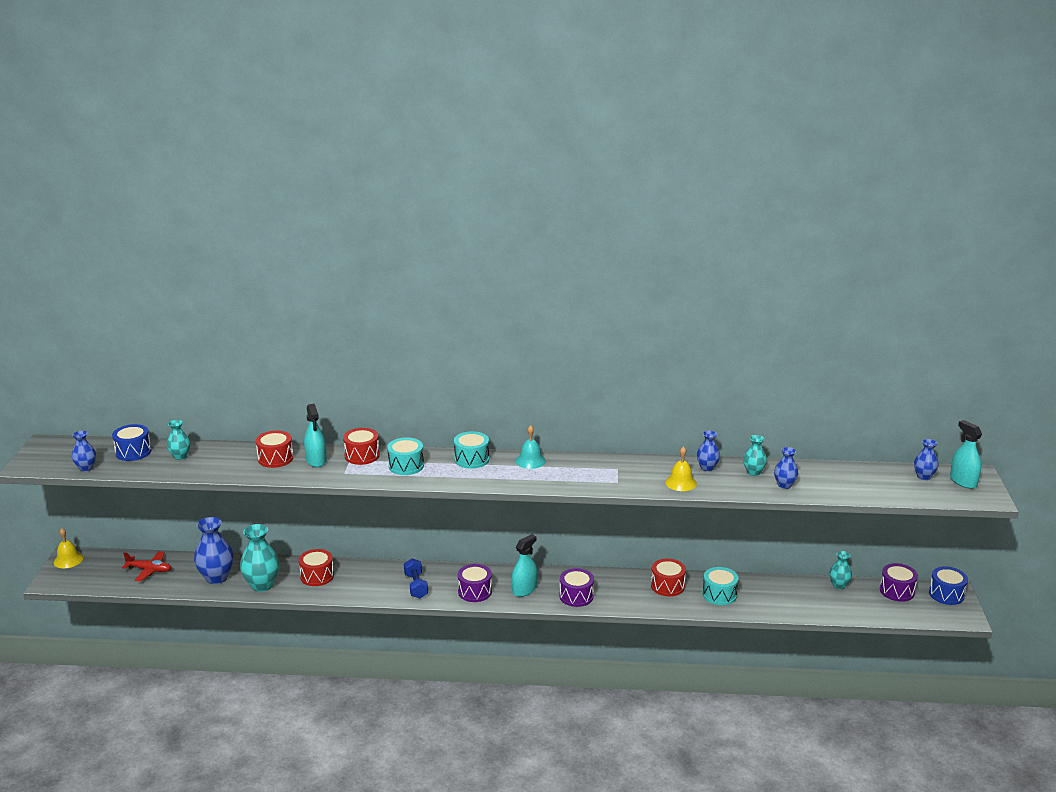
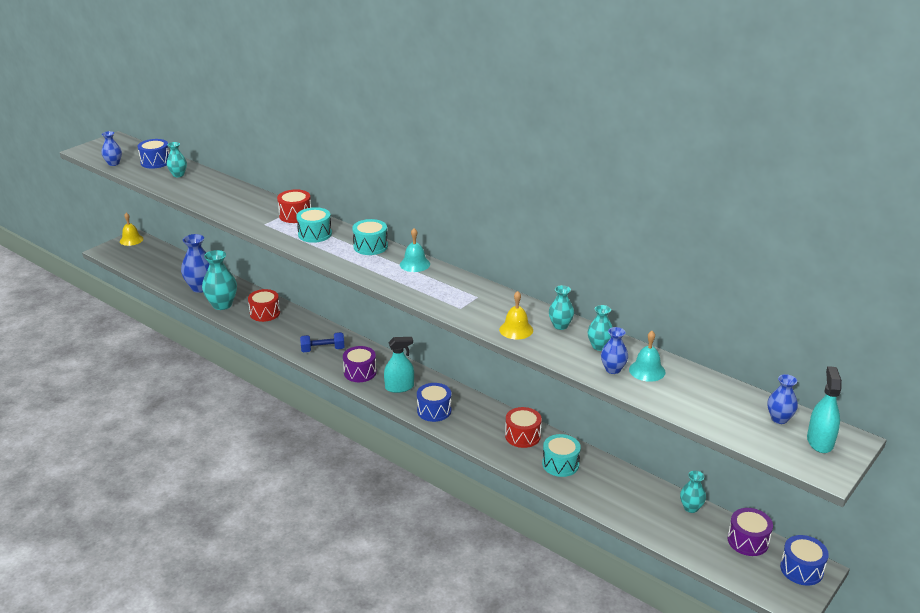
camera: 35 degrees right, 5 degrees up
(149, 570) = (168, 265): red plane -> none
(275, 458) = (235, 197): red drum -> none
(316, 460) = (259, 208): turquoise spray bottle -> none
(416, 586) = (323, 349): blue dumbbell -> blue dumbbell turned 60 degrees clockwise
(576, 596) = (434, 410): purple drum -> blue drum
(707, 468) = (560, 326): blue vase -> turquoise vase
(806, 477) = (647, 370): none -> turquoise bell

